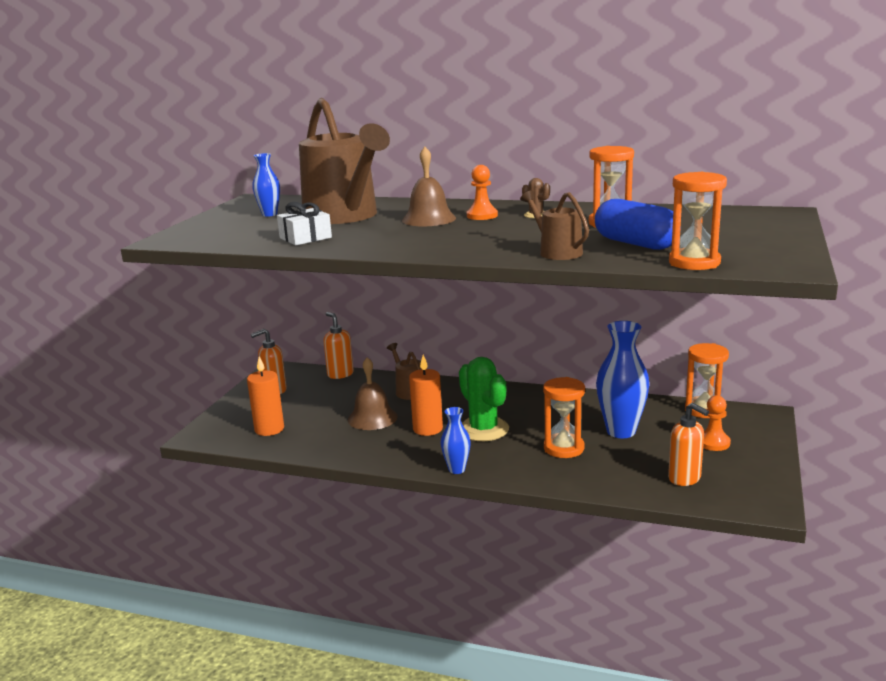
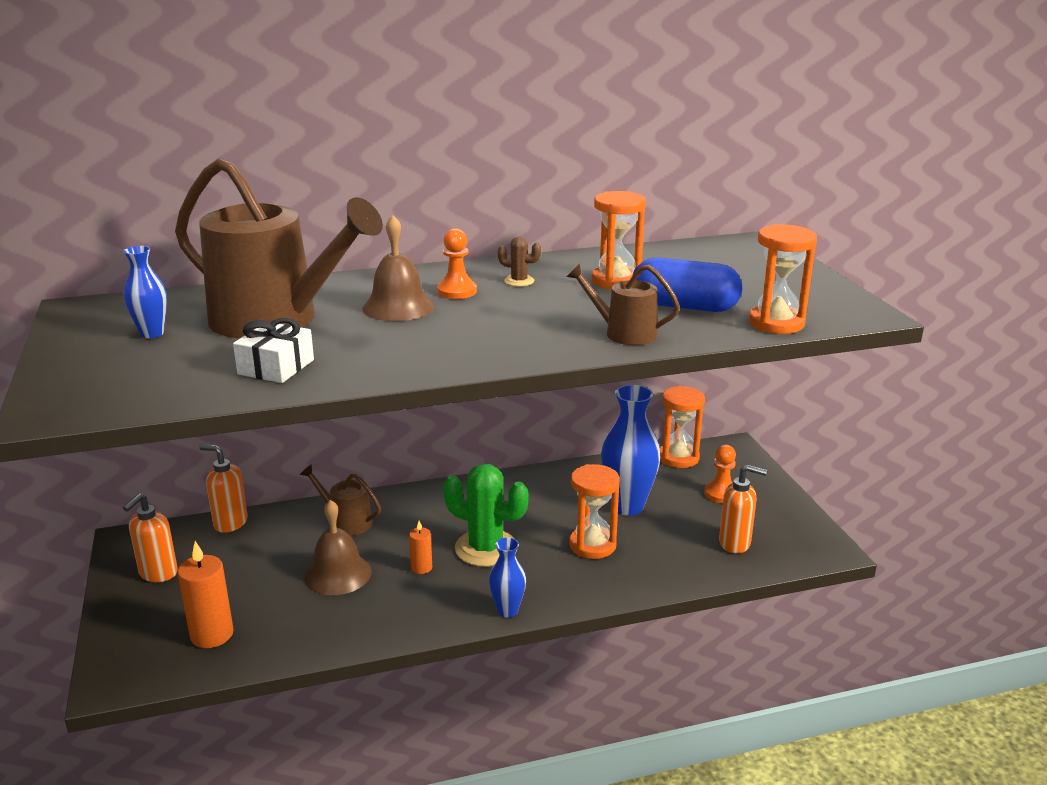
camera: 35 degrees left, 5 degrees up
(427, 429) = (421, 568): orange candle -> orange candle, size x0.55

